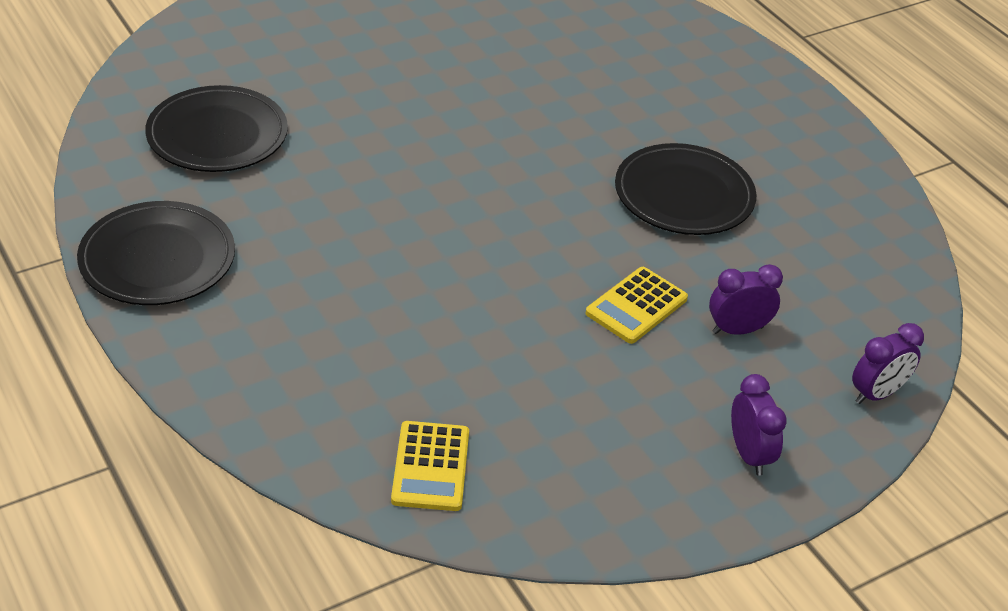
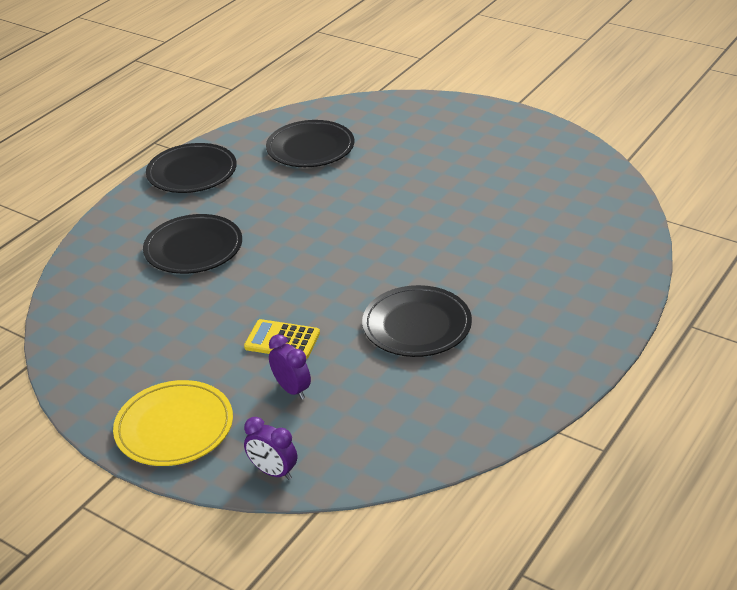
camera: 70 degrees right, 5 degrees down
(363, 318) = (193, 248): none -> black plate
(431, 467) = (91, 311): yellow calculator -> none
(749, 454) = (174, 427): purple clock -> yellow plate

